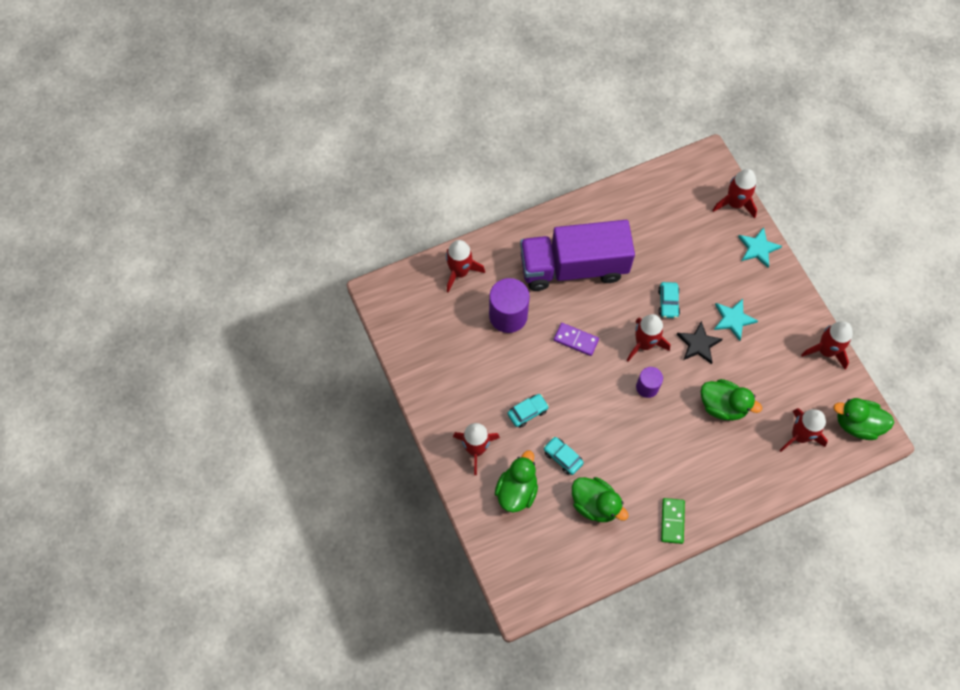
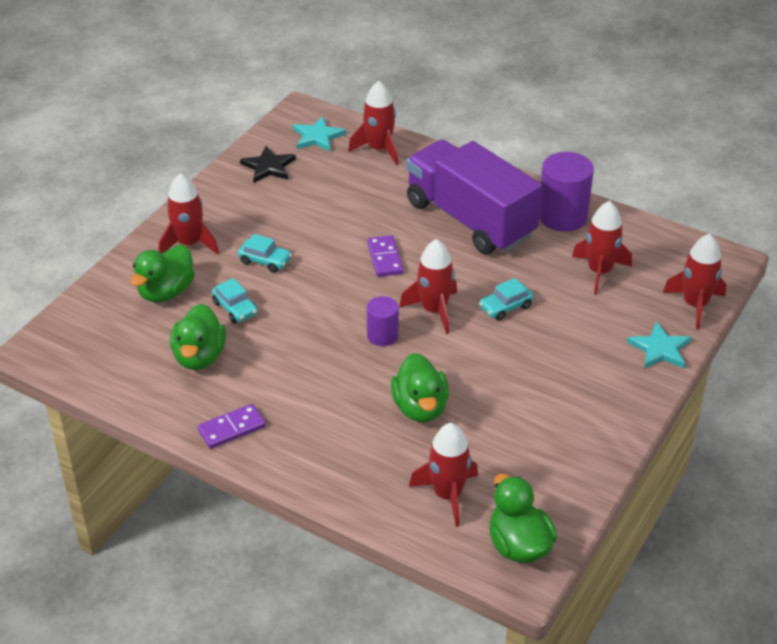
camera: 55 degrees right, 25 degrees down
(508, 315) = (364, 200): purple cylinder -> purple cylinder (562, 216)
(516, 490) = (166, 292): green duck -> green duck turned 135 degrees clockwise
(562, 457) = (235, 308): turquoise car -> turquoise car turned 135 degrees clockwise
(672, 521) = (231, 428): green domino -> purple domino
(698, 344) = (479, 353): black star -> black star (268, 167)
(733, 319) = (542, 368): turquoise star -> turquoise star (317, 137)
(825, 351) = (590, 469): red rocket -> red rocket (599, 272)

